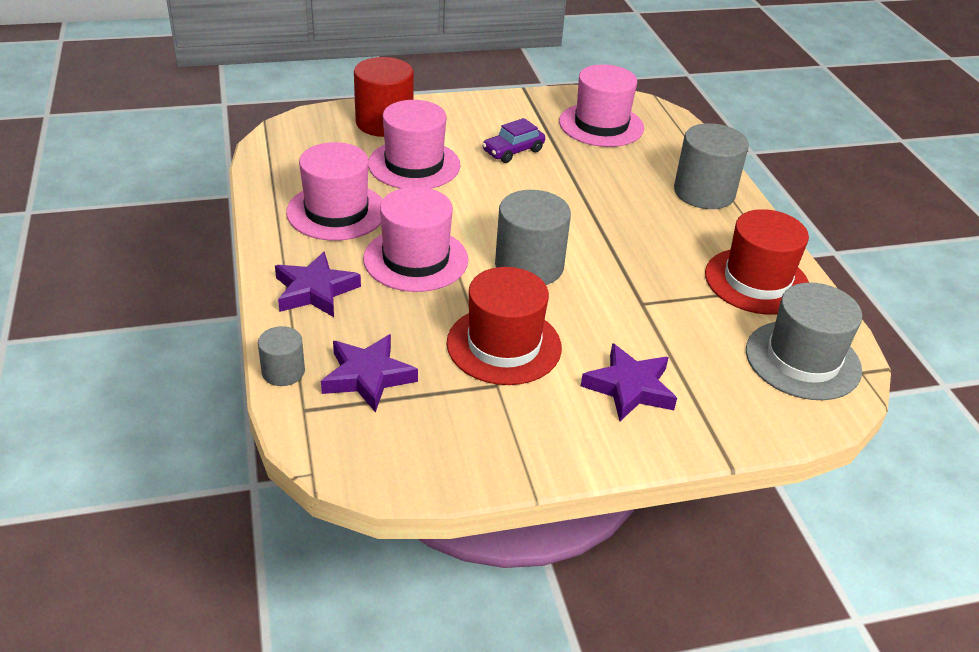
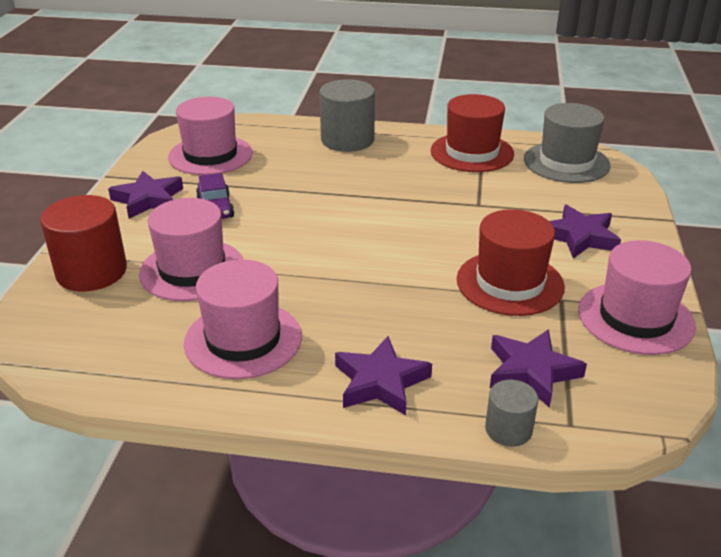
camera: 65 degrees left, 5 degrees down
(416, 259) = (360, 304): pink hat -> pink hat (635, 318)
(501, 116) = (148, 200): none -> purple star
(529, 266) = (404, 244): grey cylinder -> none

